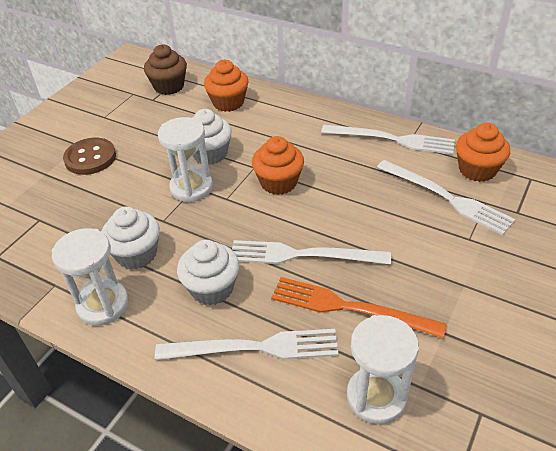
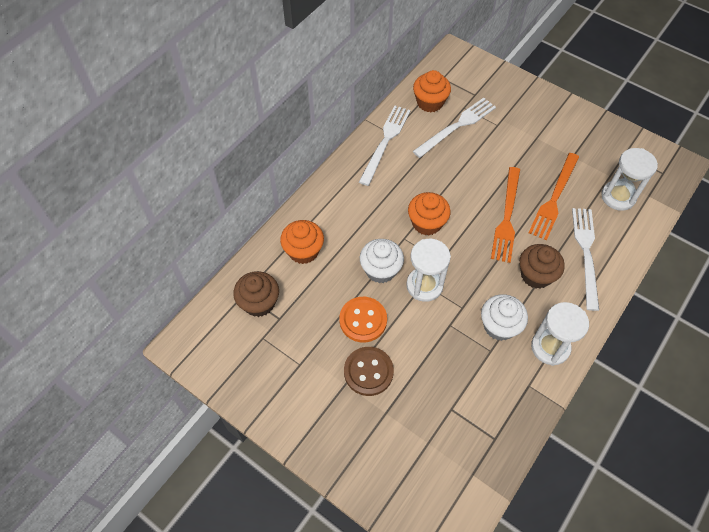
camera: 85 degrees left, 15 degrees up
(148, 148) = (363, 320): none -> orange button
(212, 288) = (536, 275): white cupcake -> brown cupcake
(303, 255) = (507, 217): white fork -> orange fork

